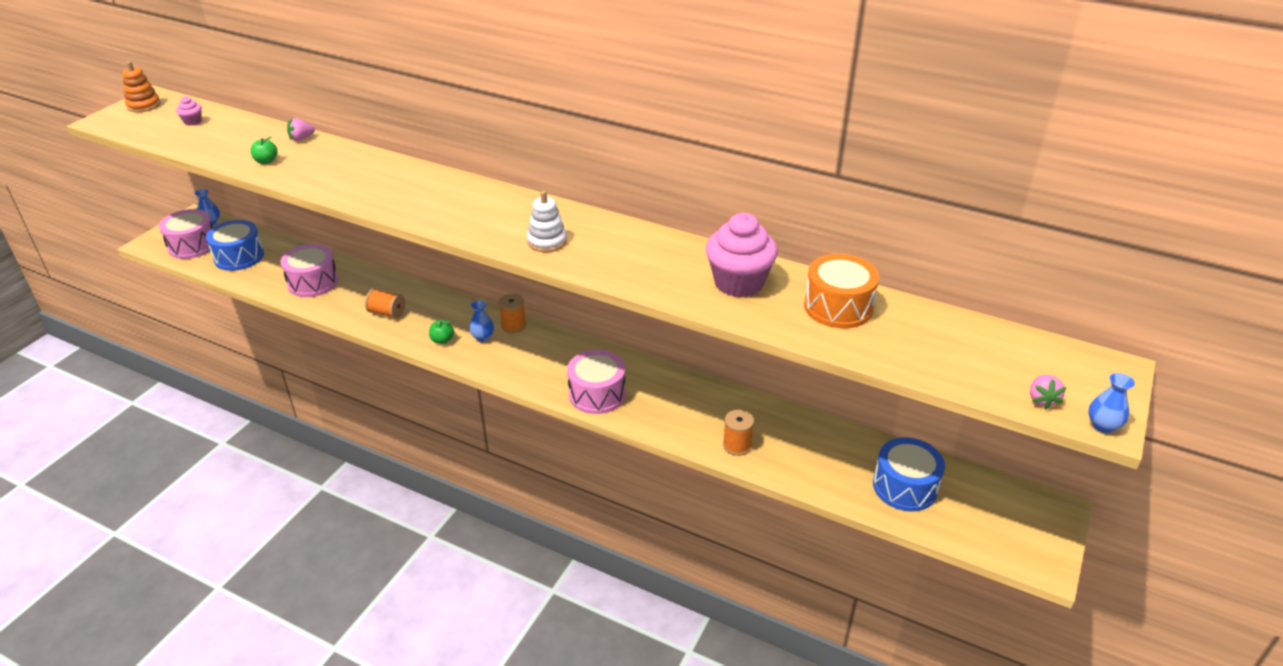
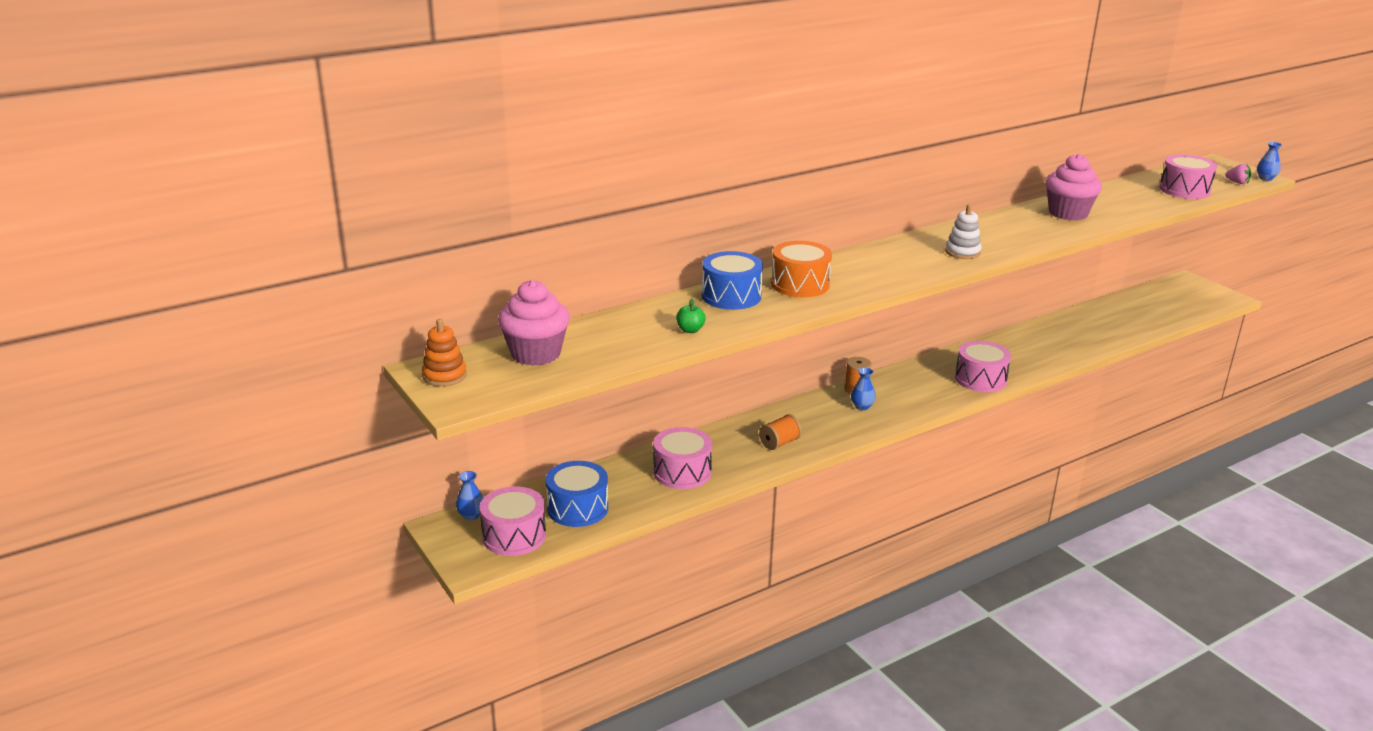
camera: 60 degrees left, 10 degrees down
(192, 121) = (535, 354): pink cupcake -> pink cupcake, size x2.30
(301, 138) = (656, 308): pink strawberry -> none
(442, 340) = (850, 425): green apple -> none
(737, 445) = (1075, 347): orange spool -> none
(838, 307) = (1115, 198): orange drum -> orange drum (800, 284)
(905, 487) = (1147, 311): blue drum -> blue drum (731, 296)
(941, 356) = (1184, 190): none -> pink drum

